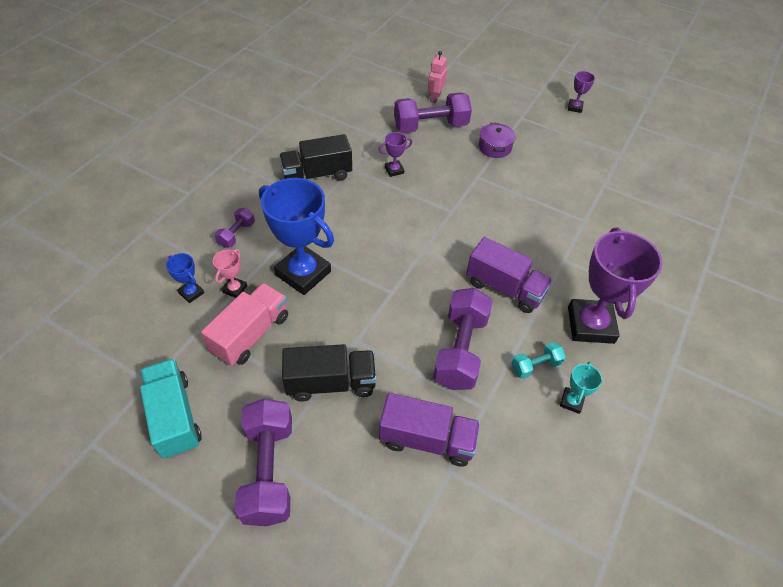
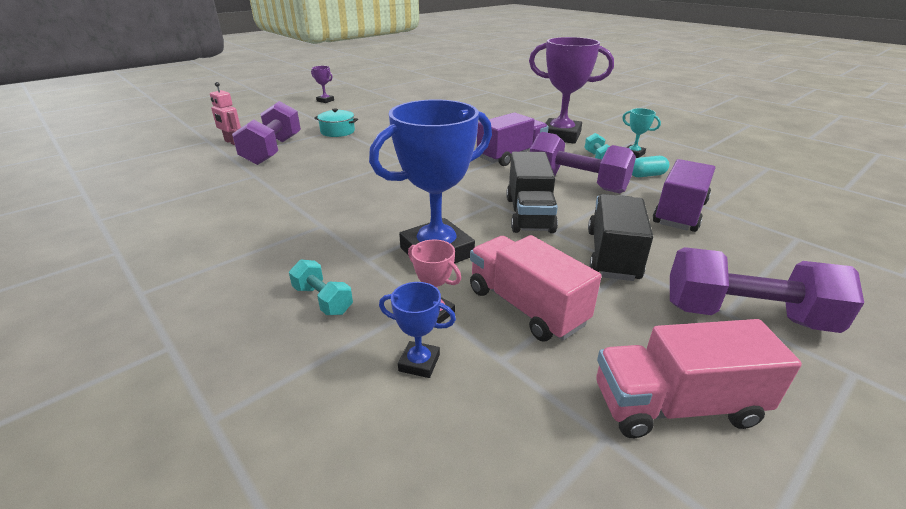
camera: 70 degrees left, 20 degrees down
(175, 417) = (676, 405): turquoise truck -> pink truck
(191, 293) = (419, 363): blue trophy -> blue trophy turned 45 degrees clockwise
(236, 234) = (323, 300): purple dumbbell -> turquoise dumbbell
(317, 175) = (270, 221): black truck -> black truck (529, 214)
(394, 170) = (316, 176): purple trophy -> none
(495, 147) = (337, 131): purple pot -> turquoise pot
(510, 413) = (646, 175): none -> turquoise capsule

